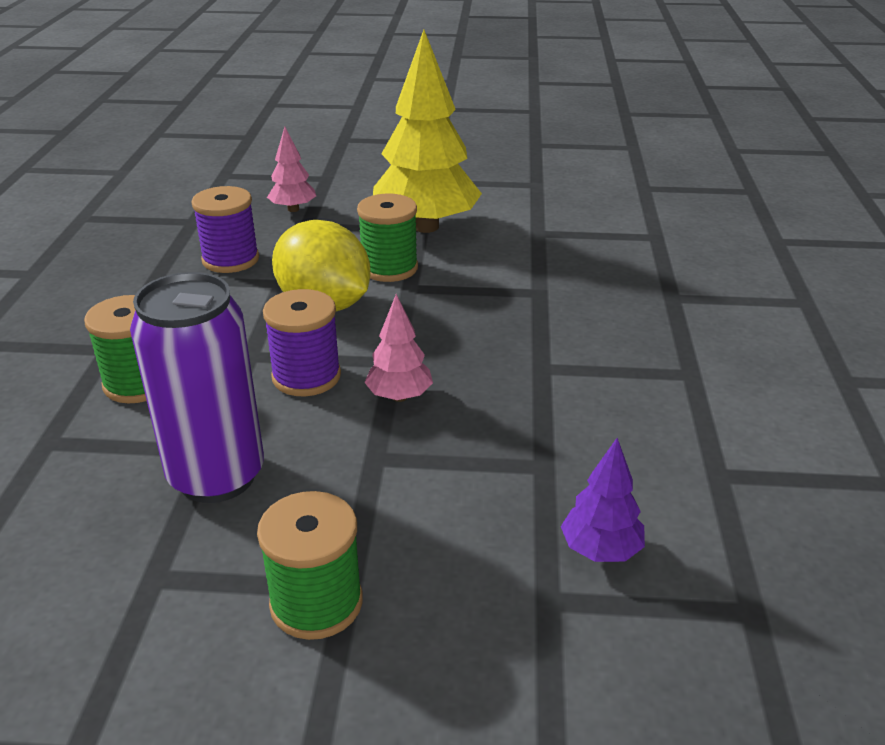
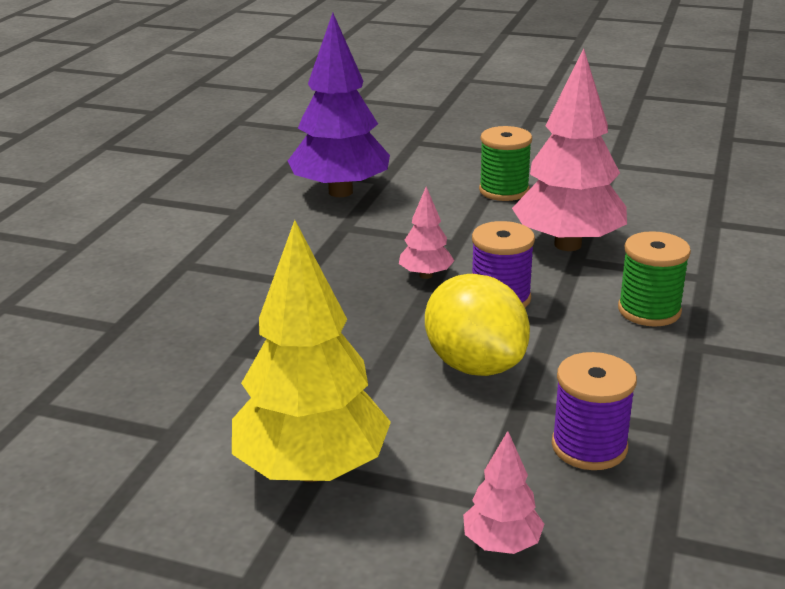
camera: 165 degrees left, 5 degrees down
(217, 476) = (567, 244): purple can -> pink tree
(389, 268) = (389, 404): green spool -> none
(600, 550) = (340, 192): purple tree -> purple tree, size x2.15

